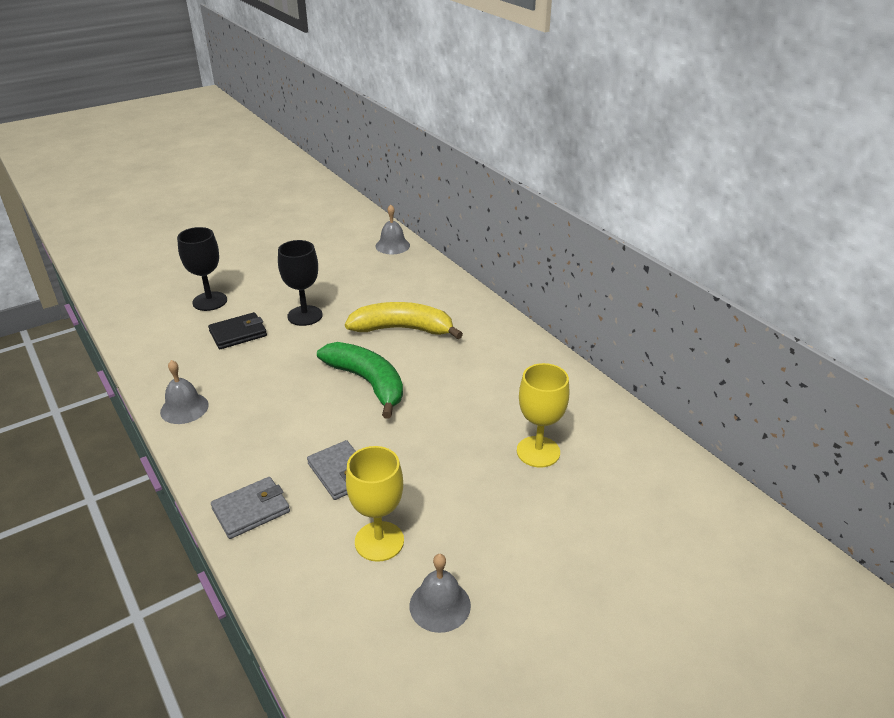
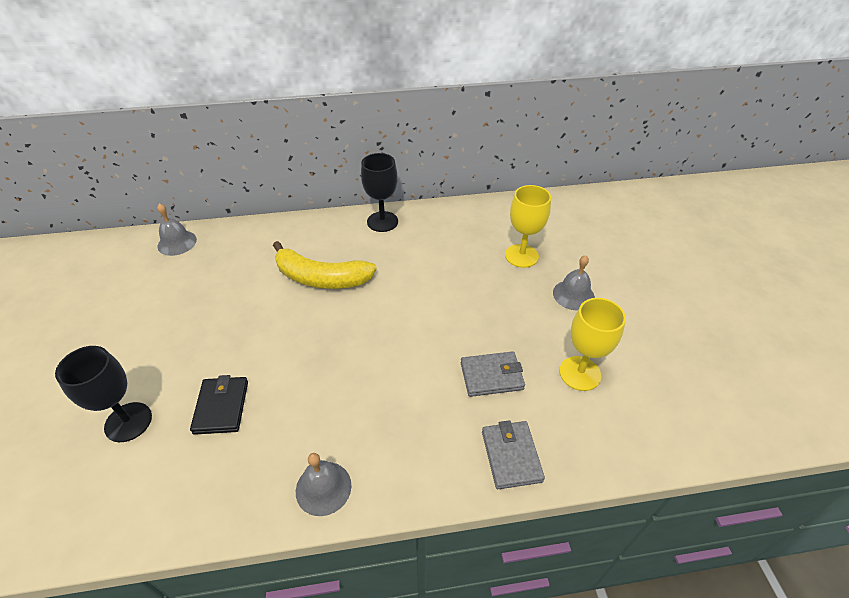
camera: 65 degrees left, 10 degrees up
(305, 316) = (238, 341): black goblet -> black goblet (382, 221)
(368, 383) = (382, 324): green banana -> none
(403, 329) = (321, 278): yellow banana -> yellow banana turned 105 degrees counterclockwise
(440, 605) = (651, 357): grey bell -> grey bell (573, 295)

